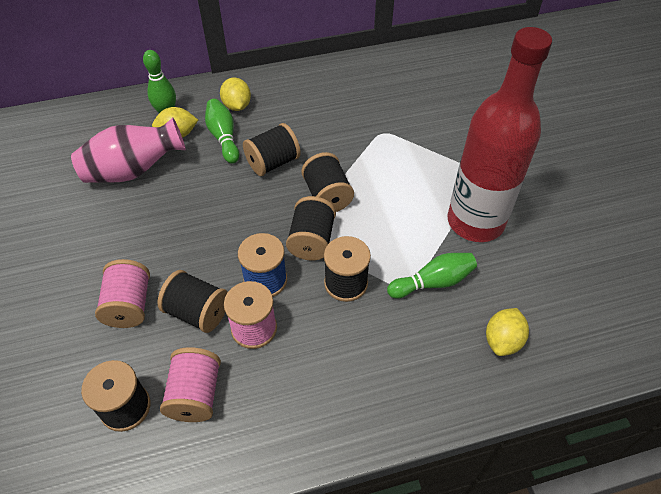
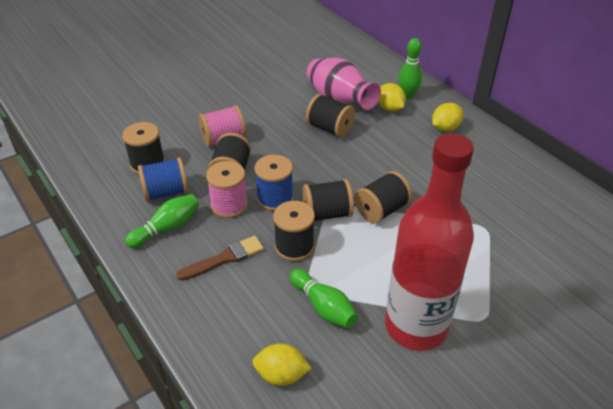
camera: 70 degrees right, 10 degrees down
(195, 394) = (166, 192): pink spool -> blue spool
(223, 137) = (404, 132): green bowling pin -> green bowling pin (167, 228)
(273, 163) = (396, 167): black spool -> black spool (329, 128)
(336, 353) = (224, 258): none -> brown brush

